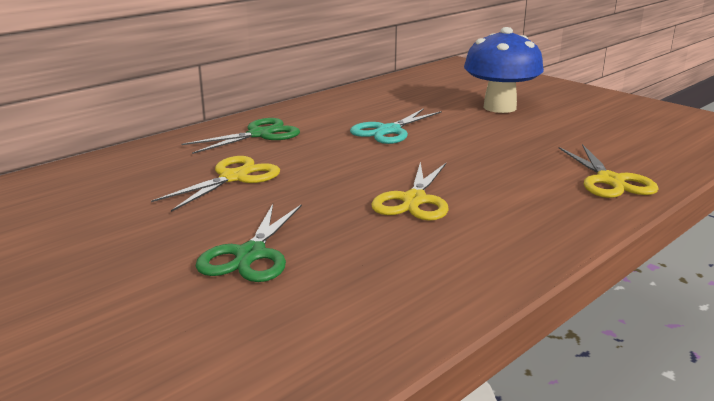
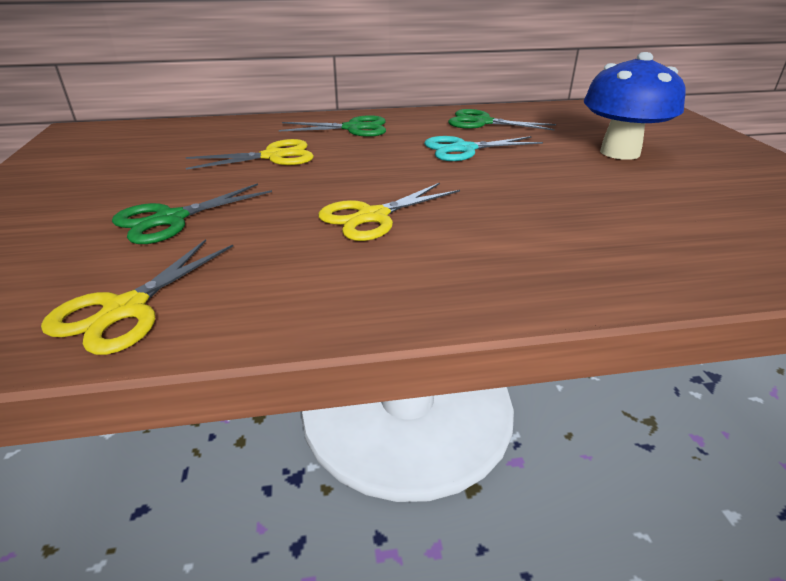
camera: 35 degrees right, 10 degrees up
(363, 105) = (482, 122): none -> green scissors
(610, 181) = (623, 263): yellow scissors -> yellow scissors (126, 309)

